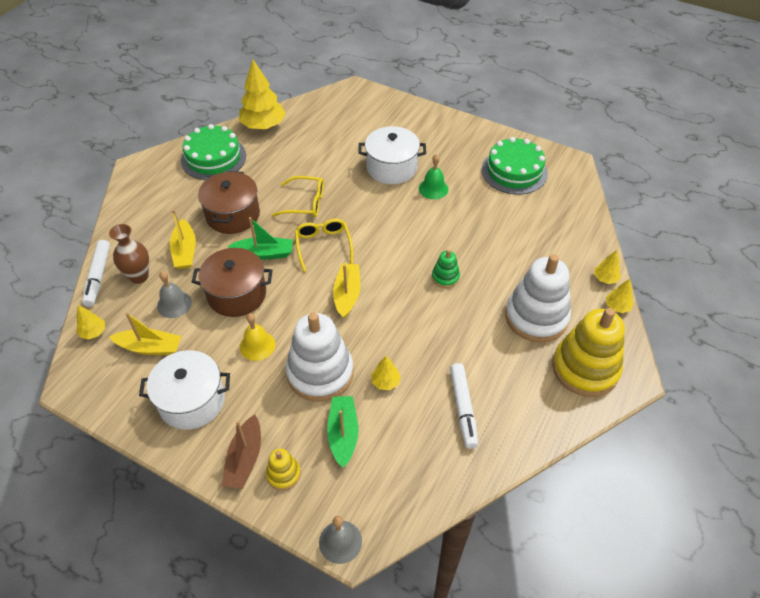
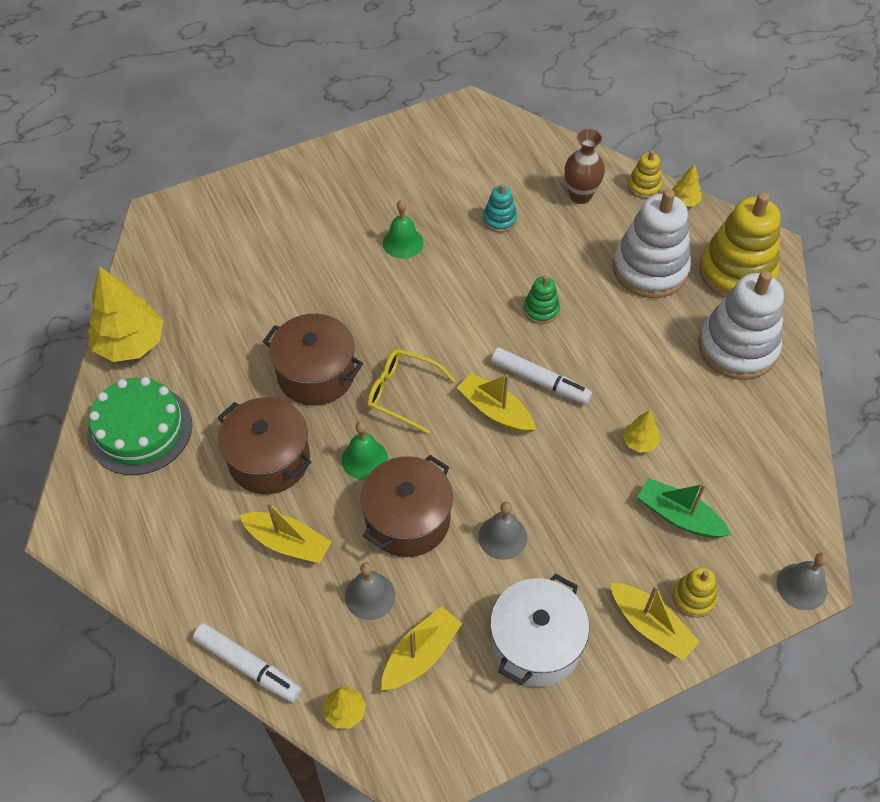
camera: 55 degrees left, 5 degrees up
(139, 276) = (289, 616): brown vase -> brown vase (580, 195)
(245, 459) = (651, 626): brown boat -> yellow boat
(257, 345) = (502, 537): yellow bell -> grey bell
(264, 253) = (364, 459): green boat -> green bell
(305, 203) = (316, 374): yellow glasses -> brown pot
(320, 373) = (586, 495): white stacking toy -> white stacking toy (737, 348)
(391, 168) = (334, 259): white pot -> none
(463, 408) = (716, 395): white marker -> white marker (540, 381)
(496, 221) = (499, 220): none -> turquoise stacking toy
(514, 171) = (440, 159): green cake -> none
(605, 278) = (644, 186): yellow tree -> yellow stacking toy

